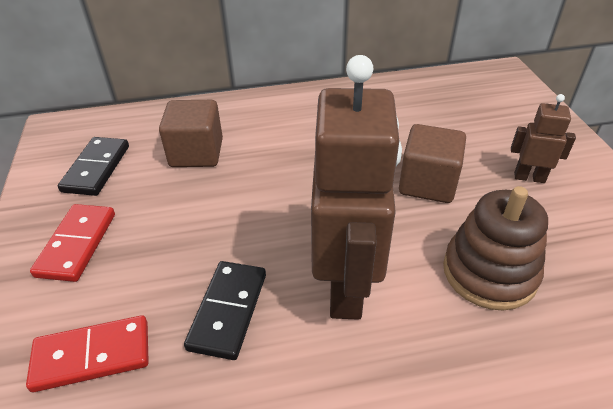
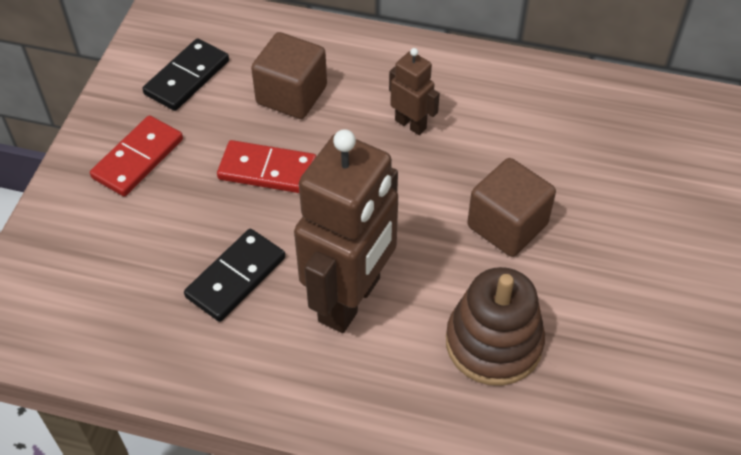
camera: 25 degrees right, 10 degrees up
(92, 355) = (112, 269): red domino -> red domino (267, 170)
(529, 177) = (625, 262): brown robot -> brown robot (411, 124)

